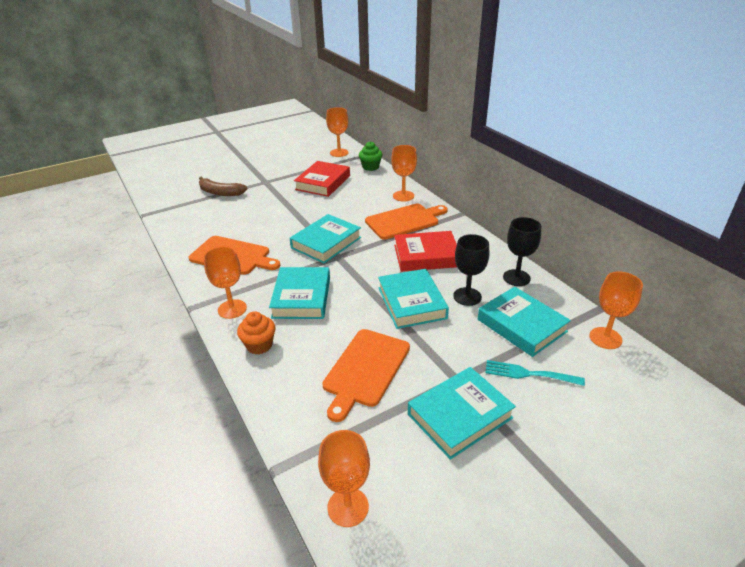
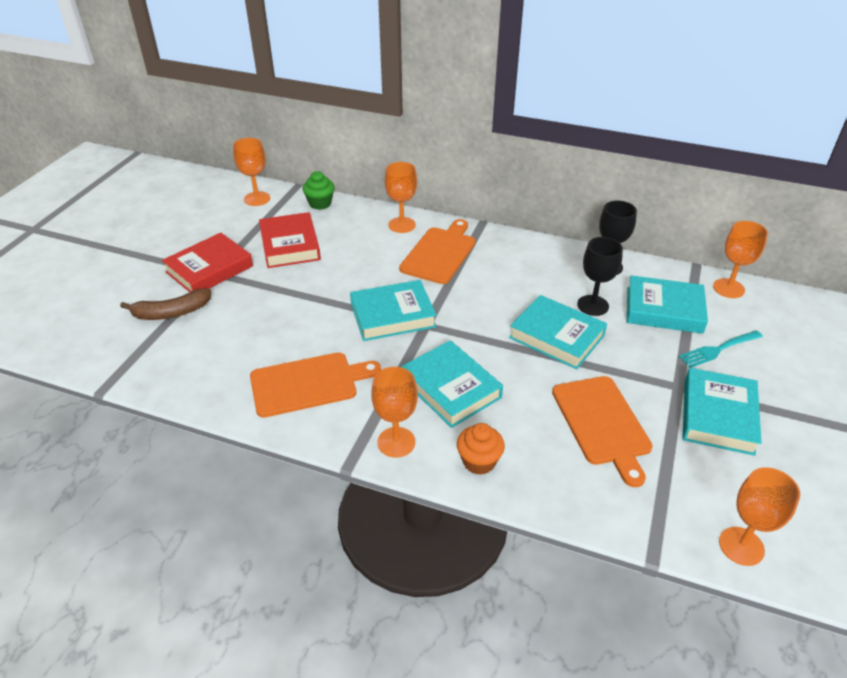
camera: 40 degrees left, 5 degrees up
(326, 243) = (392, 315): turquoise book -> turquoise book turned 75 degrees clockwise
(426, 256) = (508, 282): red book -> red book (209, 269)

